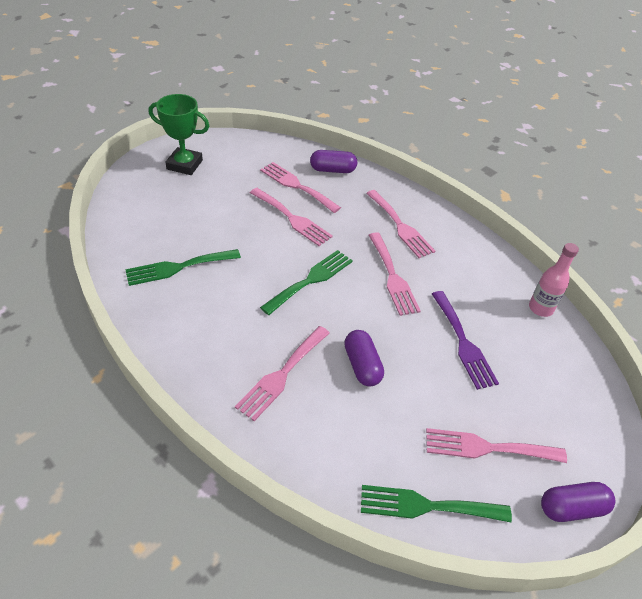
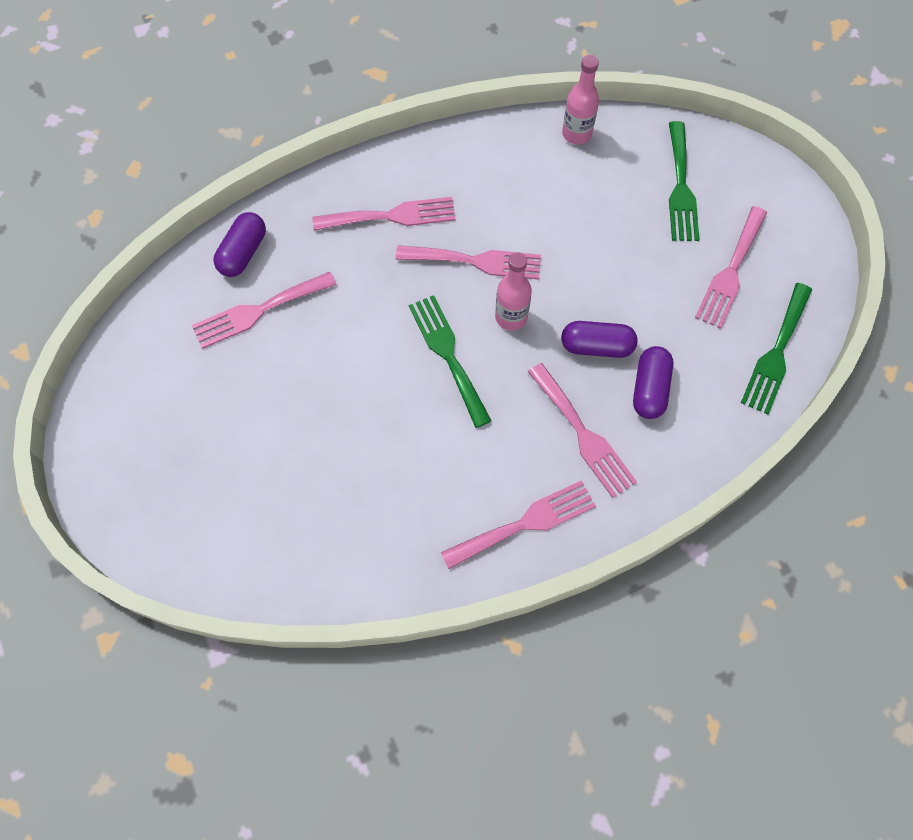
camera: 65 degrees left, 20 degrees up
(178, 267) = (366, 510): green fork -> green fork (681, 187)
(184, 165) = (141, 451): green trophy -> none
(292, 218) = (325, 339): pink fork -> pink fork (525, 523)
(359, 307) = (511, 317): none -> pink bottle
(463, 343) = (598, 232): purple fork -> none
(572, 508) = (809, 233): purple capsule -> purple capsule (650, 389)

